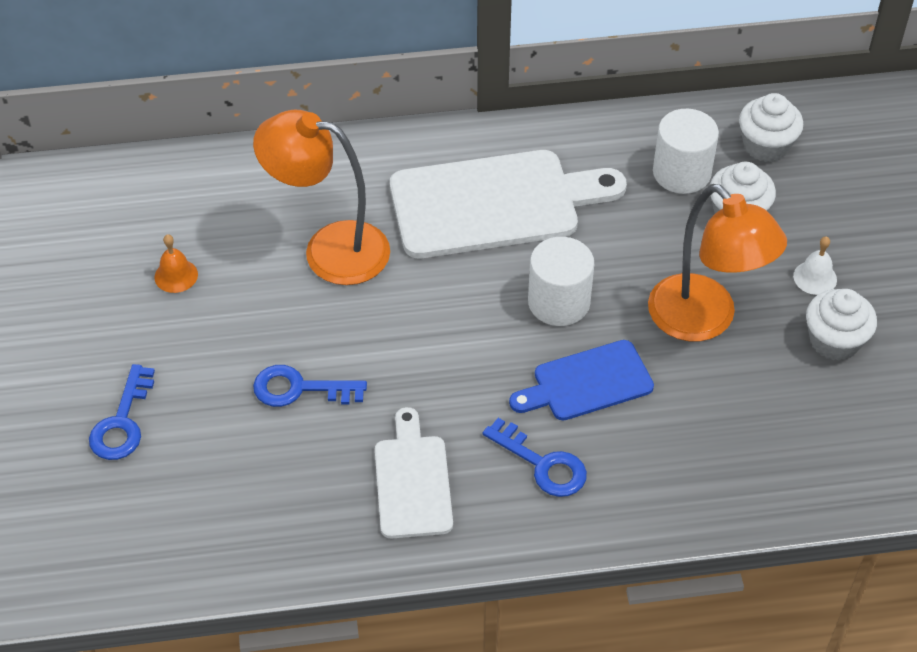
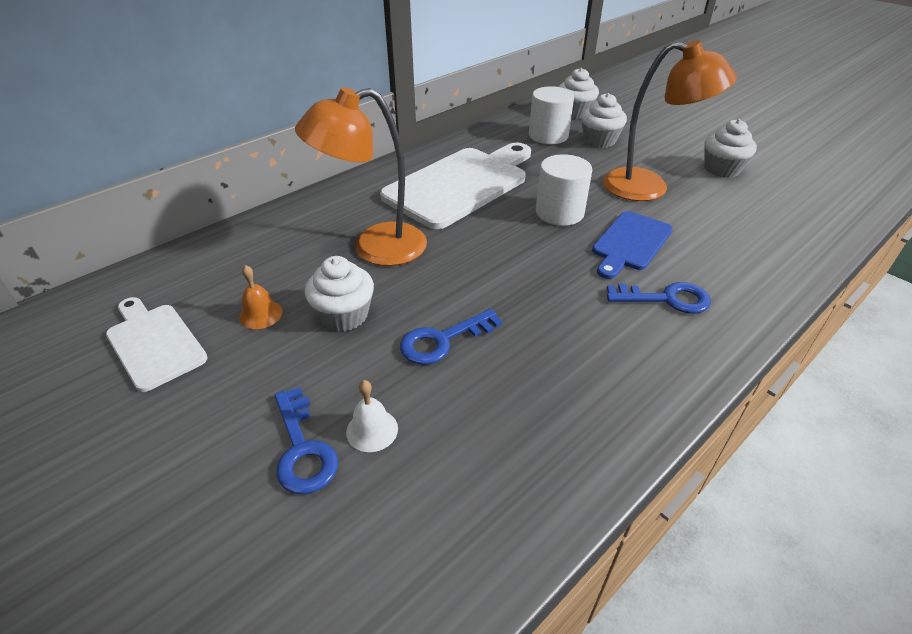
camera: 35 degrees left, 10 degrees down
(241, 315) = (344, 315): none -> white cupcake
(412, 481) = (598, 356): white cutting board -> white cutting board (154, 343)
(815, 277) = (673, 149): white bell -> white bell (372, 430)

